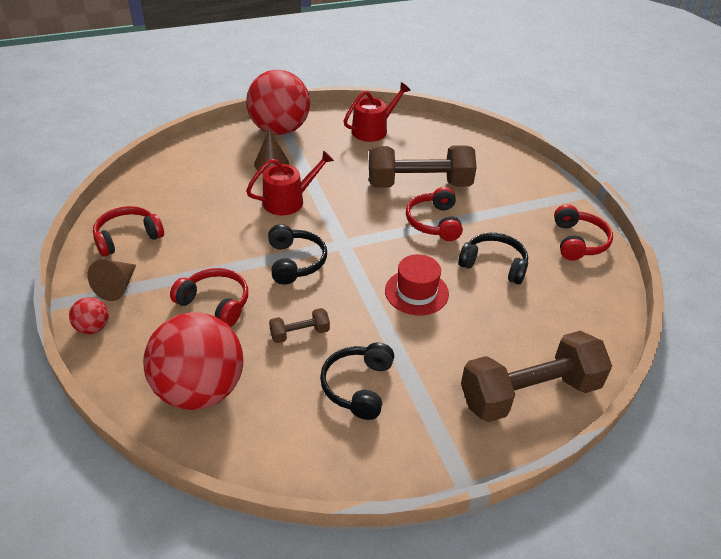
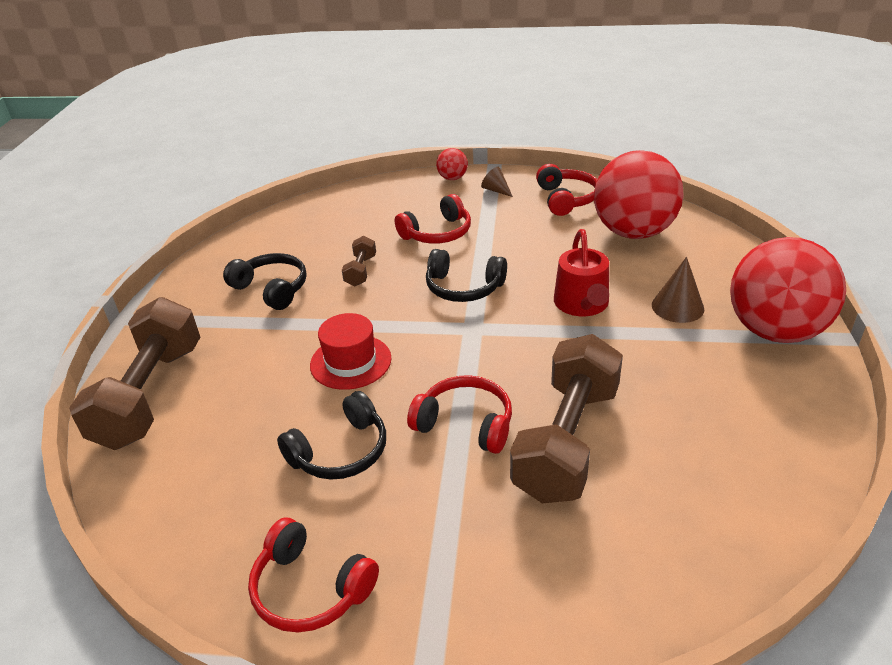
camera: 120 degrees right, 5 degrees down
(117, 287) = (496, 190): brown cone -> brown cone, size x0.66
(200, 390) = (345, 215): red ball -> red ball (633, 232)
(373, 130) = (759, 438): red watering can -> none

